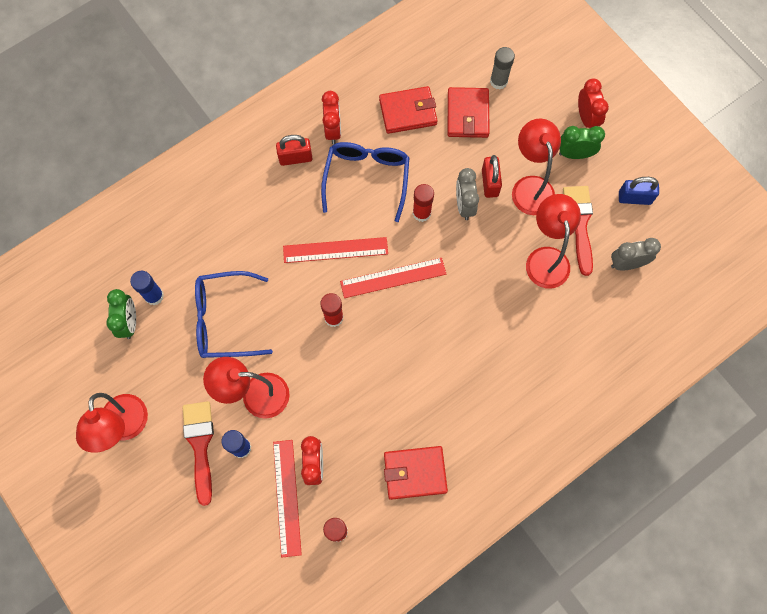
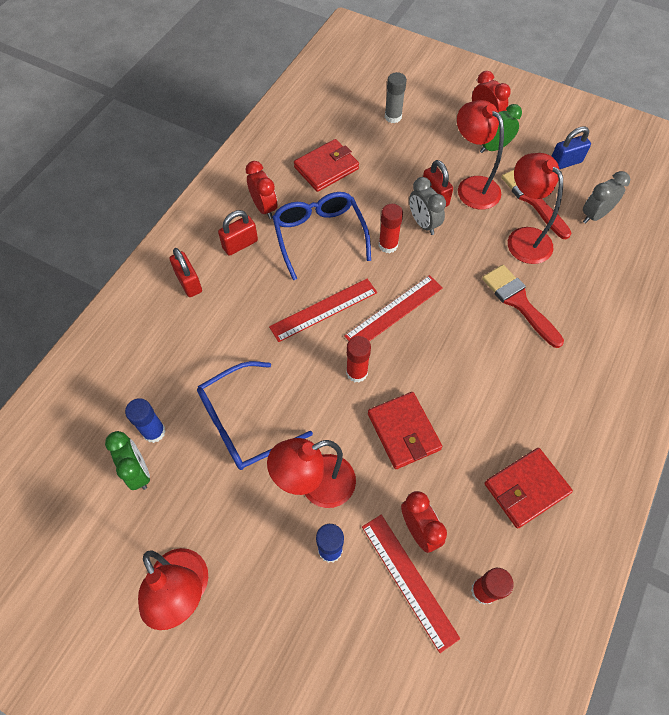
camera: 25 degrees left, 10 degrees down
(200, 445) = (282, 569): red brush -> red brush (519, 302)
(237, 176) = (189, 282): none -> red padlock
(467, 115) = (381, 151): red wallet -> red wallet (403, 431)

